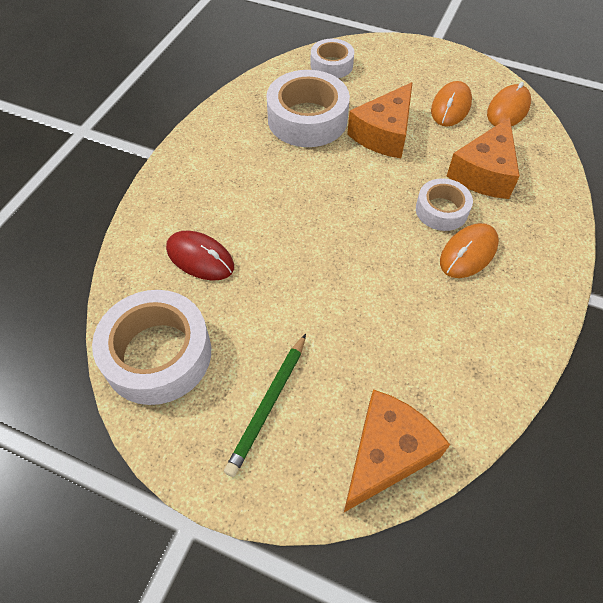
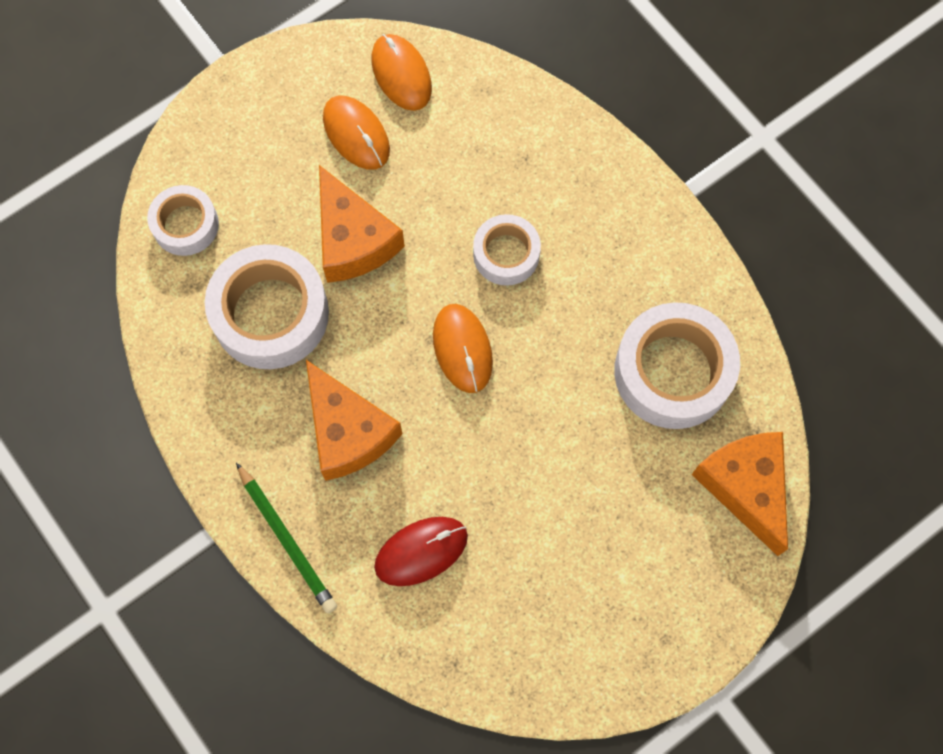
camera: 60 degrees left, 15 degrees up
(158, 354) = (525, 652): white tape -> white tape (673, 372)
(268, 405) = (642, 568): green pencil -> green pencil (287, 540)
(468, 253) = (577, 266): orange mouse -> orange mouse (462, 349)
(484, 173) = (481, 172): orange cheese -> orange cheese (348, 431)

